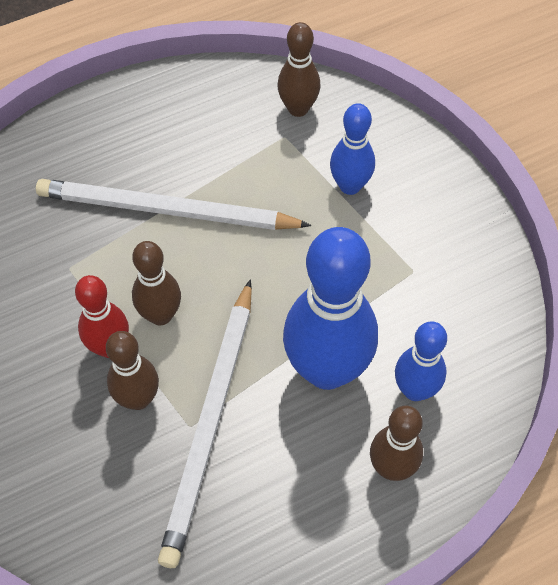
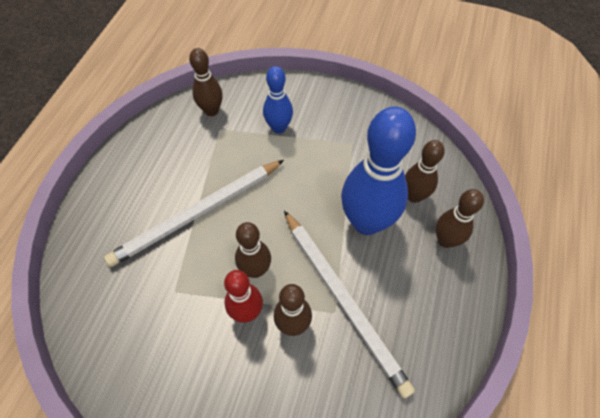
camera: 45 degrees left, 0 degrees up
(415, 390) = (414, 196): blue bowling pin -> brown bowling pin

